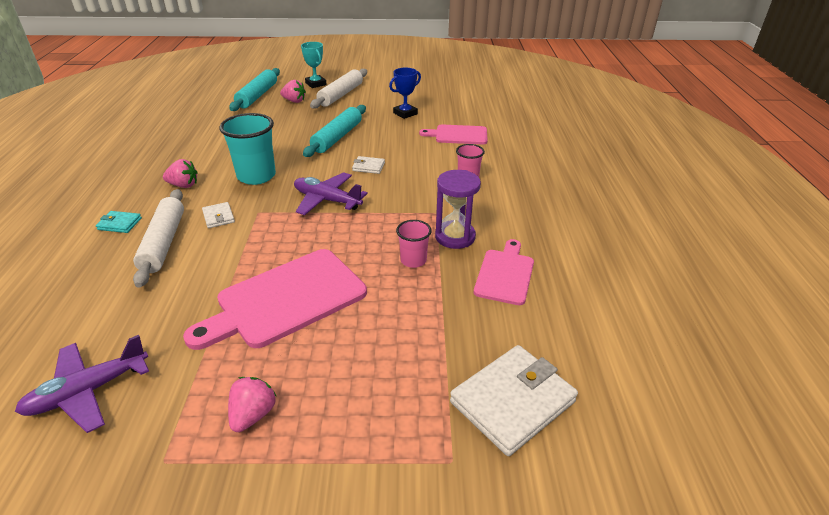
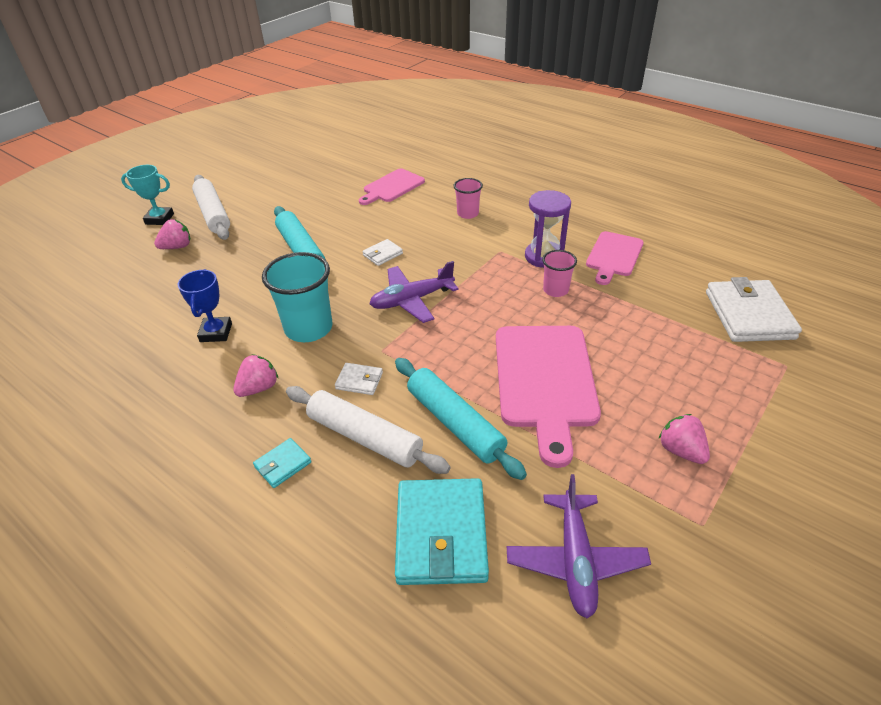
camera: 50 degrees left, 5 degrees up
(87, 313) = (441, 534): none -> turquoise wallet
(257, 96) = (120, 267): turquoise rolling pin -> turquoise rolling pin (455, 423)
(405, 113) = (312, 195): blue trophy -> blue trophy (216, 332)
(505, 274) = (614, 256): pink cutting board -> pink cutting board turned 120 degrees counterclockwise

